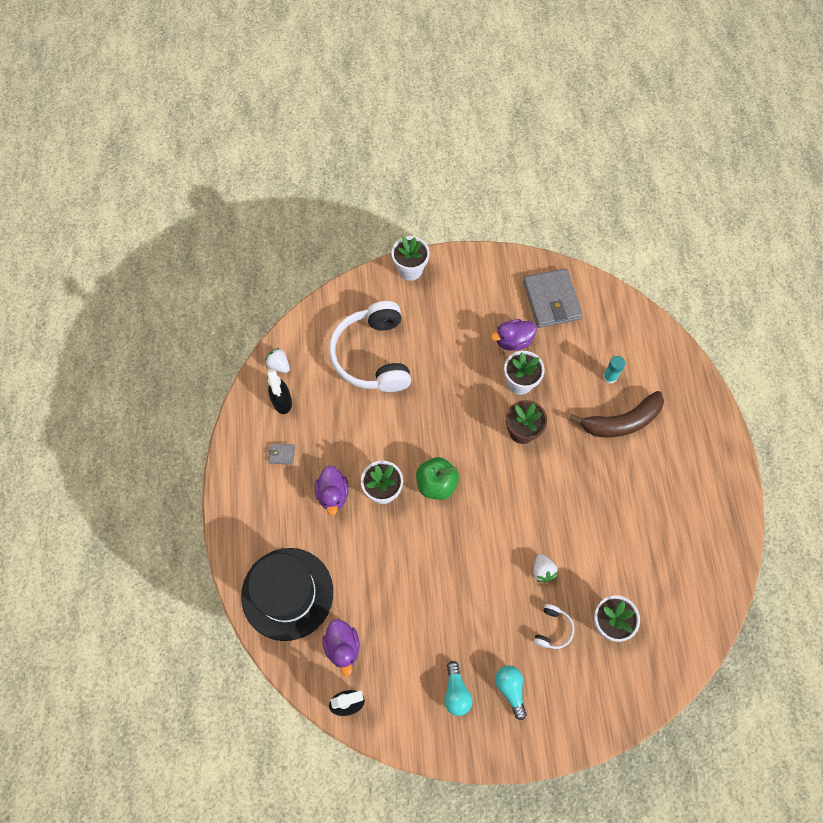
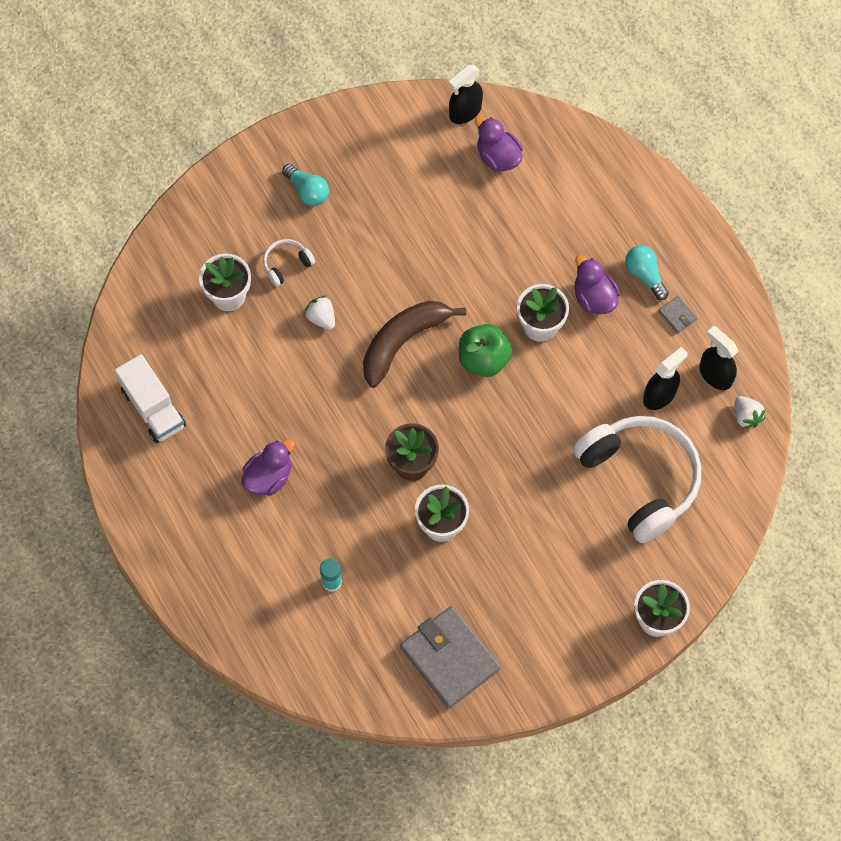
camera: 155 degrees right, 0 degrees up
(279, 365) = (746, 416): white strawberry -> white strawberry turned 45 degrees clockwise
(282, 454) = (677, 315): grey wallet -> grey wallet turned 75 degrees clockwise
(287, 593) = (584, 180): black hat -> none
(327, 404) = (659, 395): none -> black spray bottle
(456, 692) = (361, 165): turquoise light bulb -> turquoise light bulb (645, 275)
(513, 341) = (474, 577): purple duck -> purple duck (269, 477)
(552, 629) = (286, 264): white headphones -> white headphones turned 60 degrees clockwise
(621, 422) = (296, 529): brown banana -> brown banana (403, 342)
(697, 555) = (153, 408): none -> white truck

